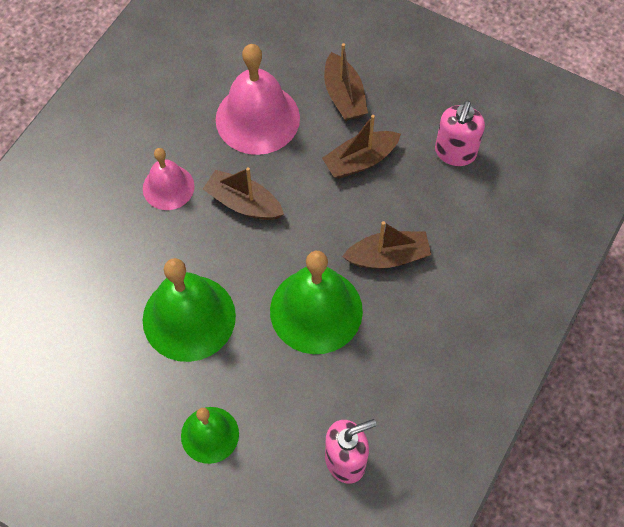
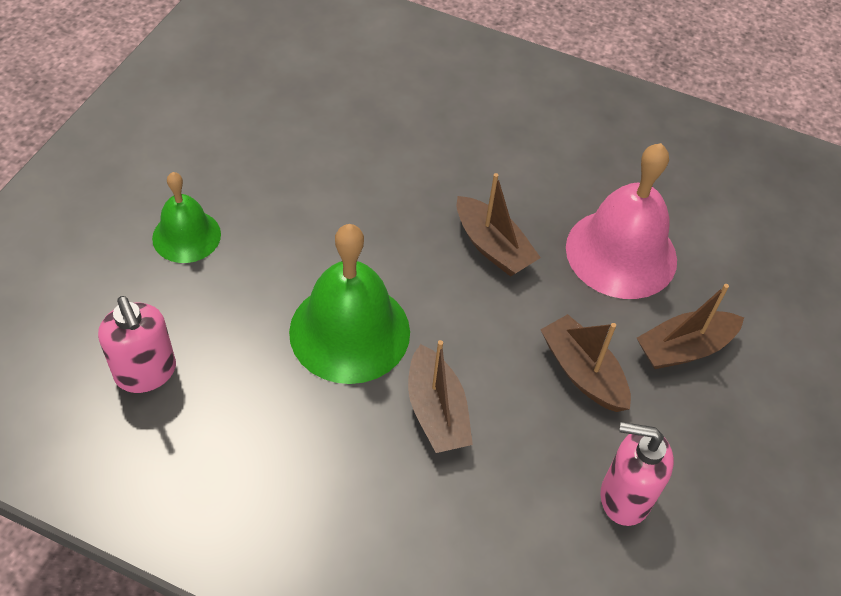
camera: 80 degrees right, 10 degrees down
(168, 187) = (502, 173): pink bell -> none
(189, 317) = (332, 206): green bell -> none
(243, 203) = (492, 247): brown boat -> brown boat turned 120 degrees clockwise

